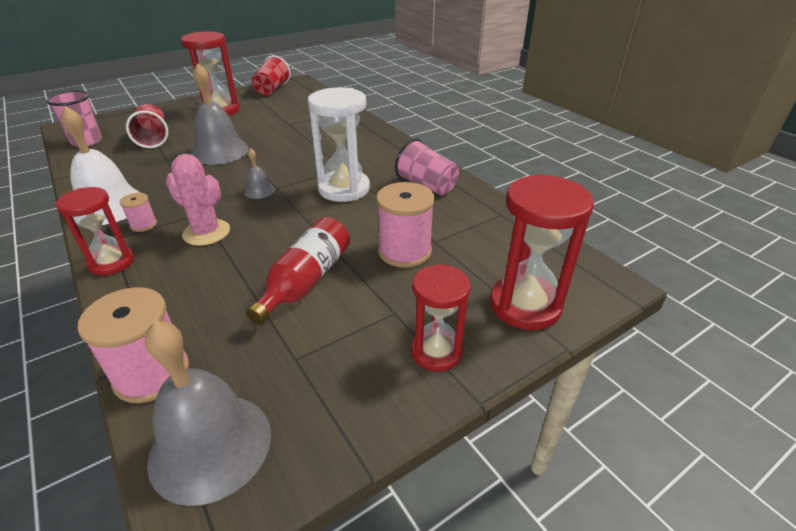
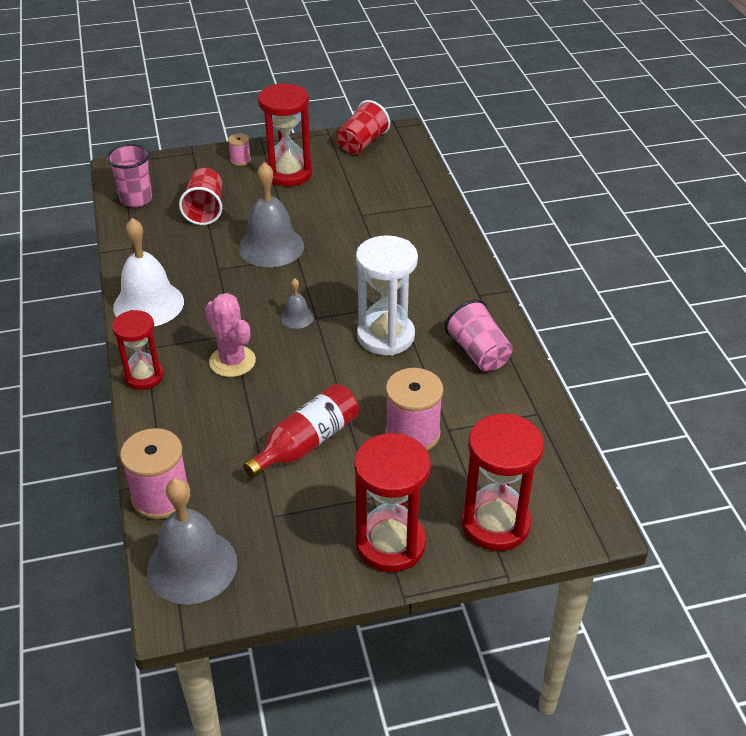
camera: 20 degrees right, 5 degrees up
(143, 225) = (177, 337): pink spool -> pink spool (240, 160)
(436, 352) = (390, 544): red hourglass -> red hourglass, size x1.53

